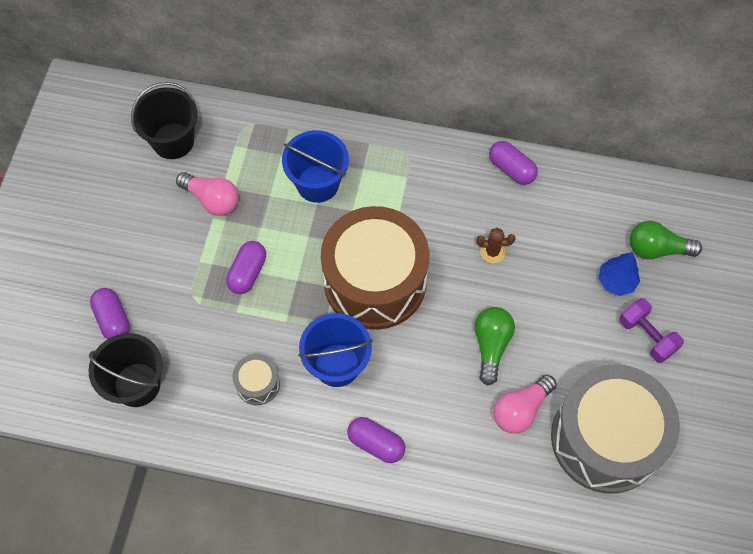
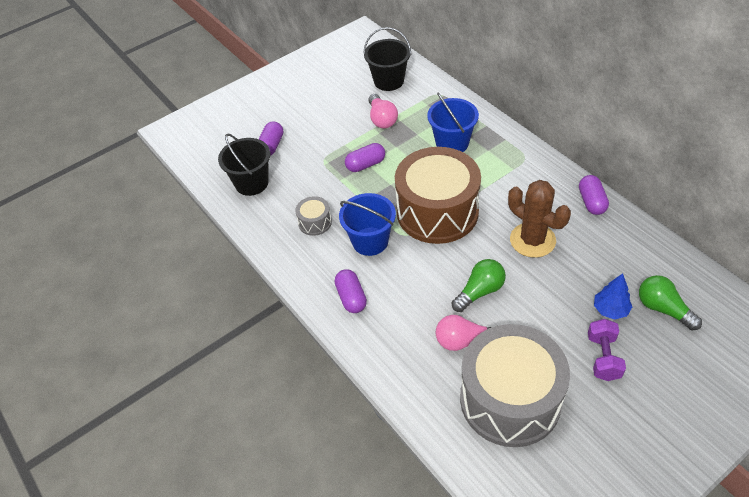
camera: 45 degrees right, 15 degrees down
(492, 252) = (532, 240): brown cactus -> brown cactus, size x2.13

